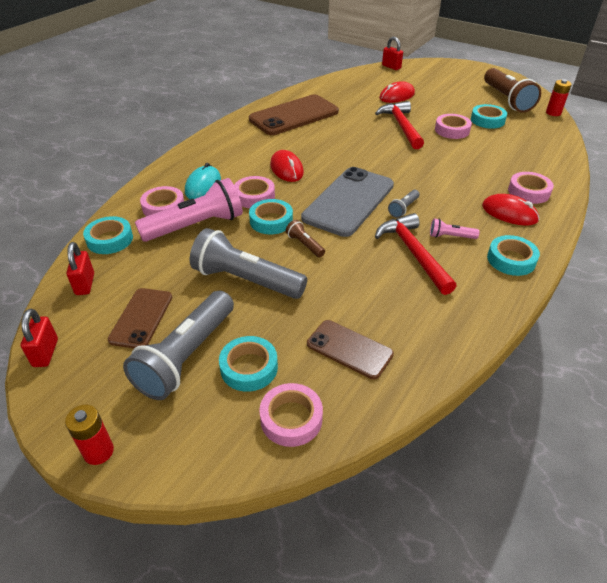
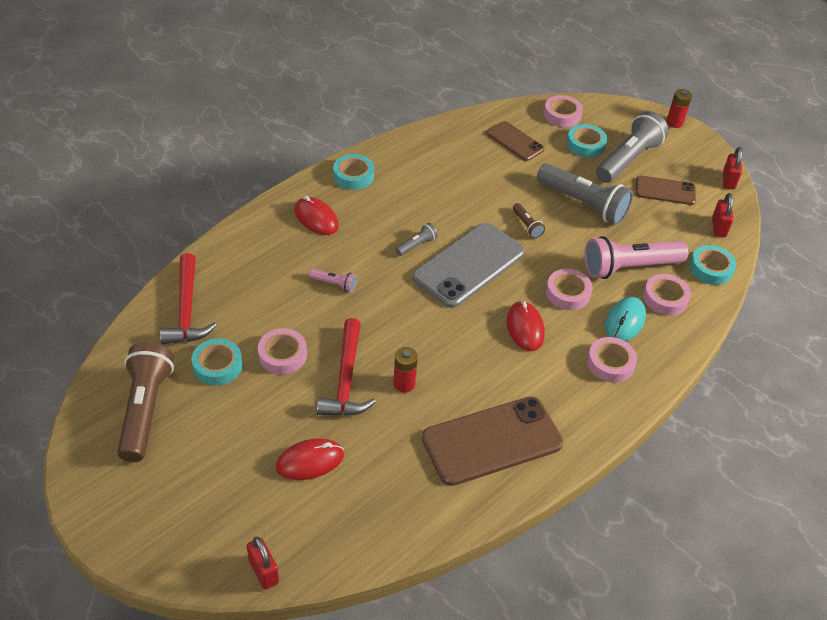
camera: 170 degrees left, 5 degrees up
(141, 318) = (665, 191): brown phone -> brown phone turned 75 degrees clockwise
(271, 221) = (554, 258): turquoise tape -> none
(414, 253) = (432, 198): red hammer -> red hammer (186, 310)
(450, 236) = (390, 206): pink flashlight -> pink flashlight (334, 284)
(528, 192) = (274, 238): pink tape -> pink tape (610, 363)
(553, 113) = (109, 361): red battery -> red battery (404, 384)

